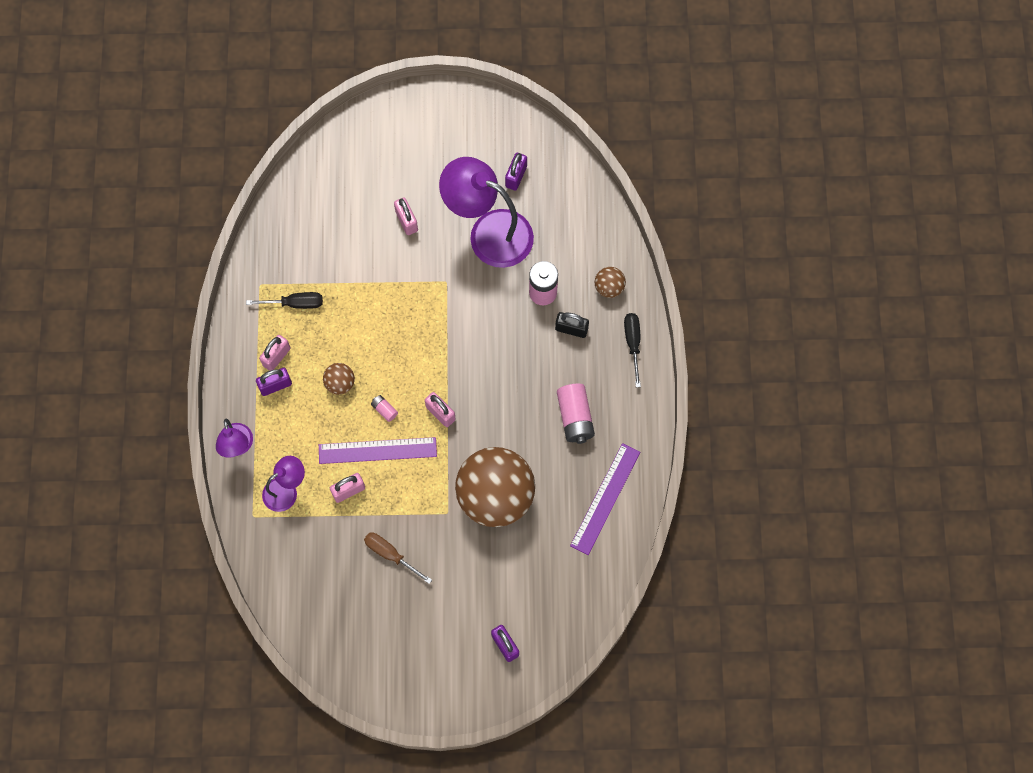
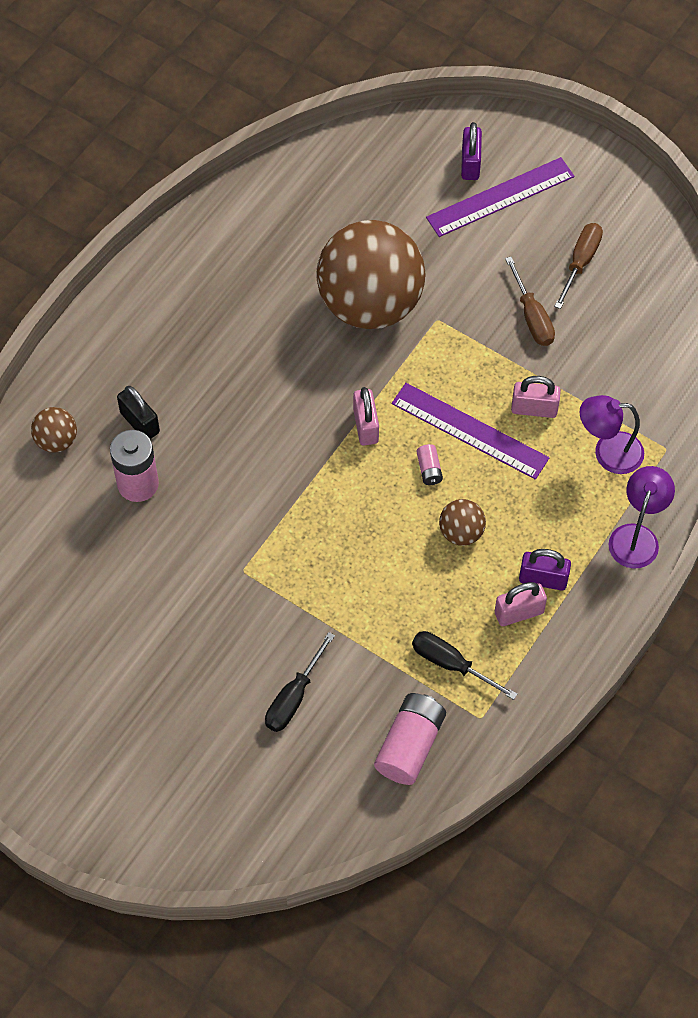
camera: 145 degrees left, 10 degrees down
(385, 616) = (580, 262): none -> brown screwdriver
(406, 221) = (233, 678): pink padlock -> none
(489, 232) = (143, 597): purple lamp -> none
(516, 176) = (52, 645): purple padlock -> none
(575, 417) = (216, 328): pink battery -> pink battery (410, 745)
(605, 498) = (252, 231): purple ruler -> purple ruler (500, 197)
(632, 343) = (84, 364): black screwdriver -> black screwdriver (293, 697)

